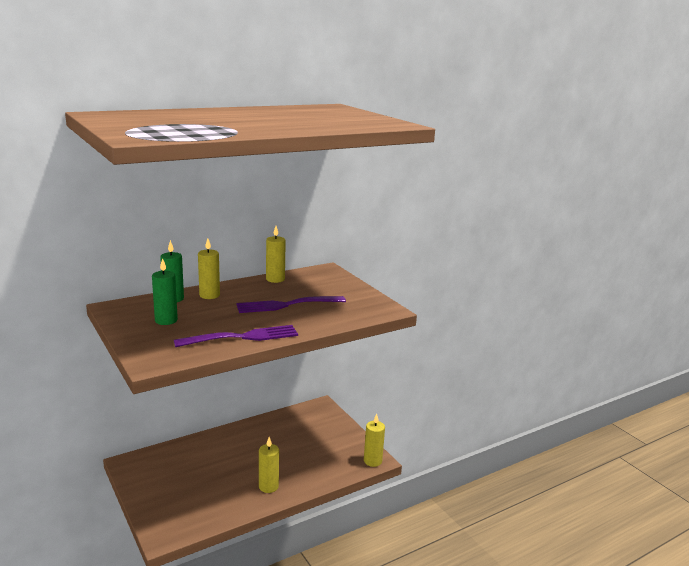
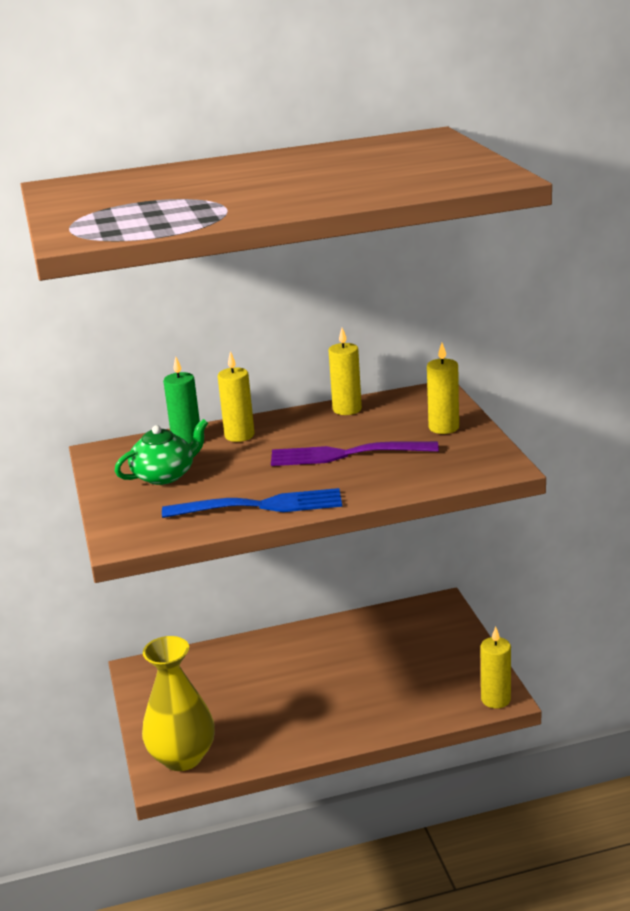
camera: 20 degrees right, 5 degrees up
(166, 320) = (165, 475): green candle -> green teapot
(174, 520) = (182, 757): none -> yellow vase
(241, 337) = (259, 506): purple fork -> blue fork
(268, 486) = (325, 723): yellow candle -> yellow candle (443, 427)

